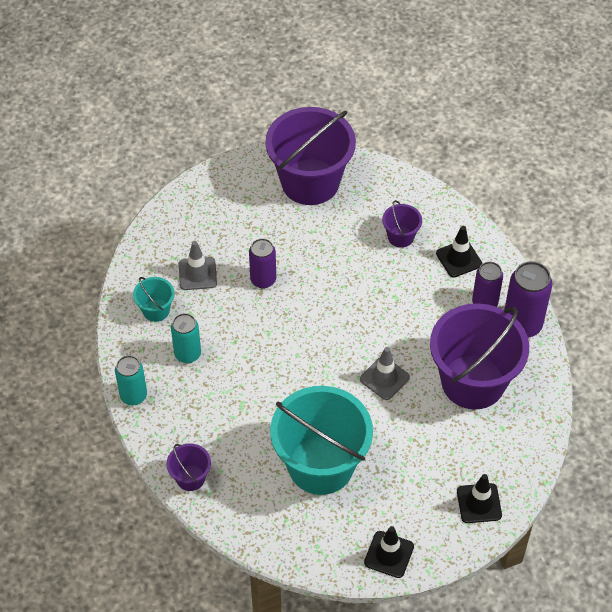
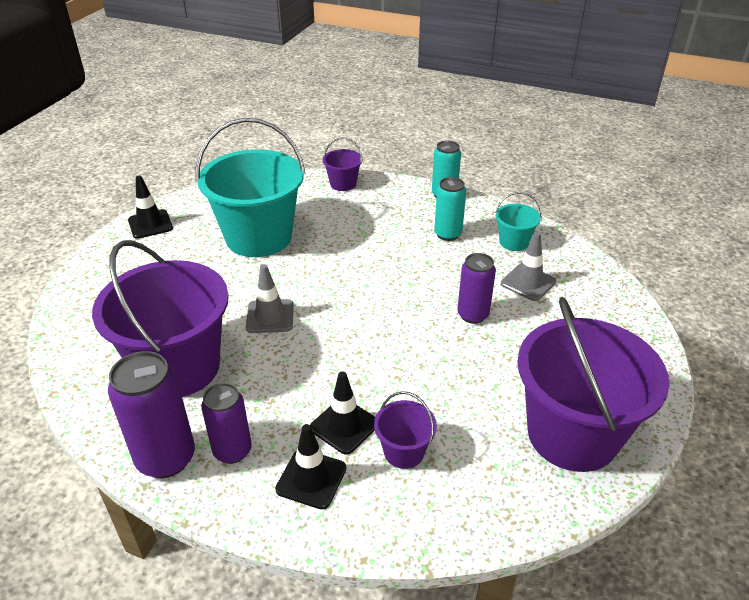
camera: 135 degrees right, 15 degrees down
(479, 503) = (96, 288): black traffic cone -> black traffic cone (344, 426)

